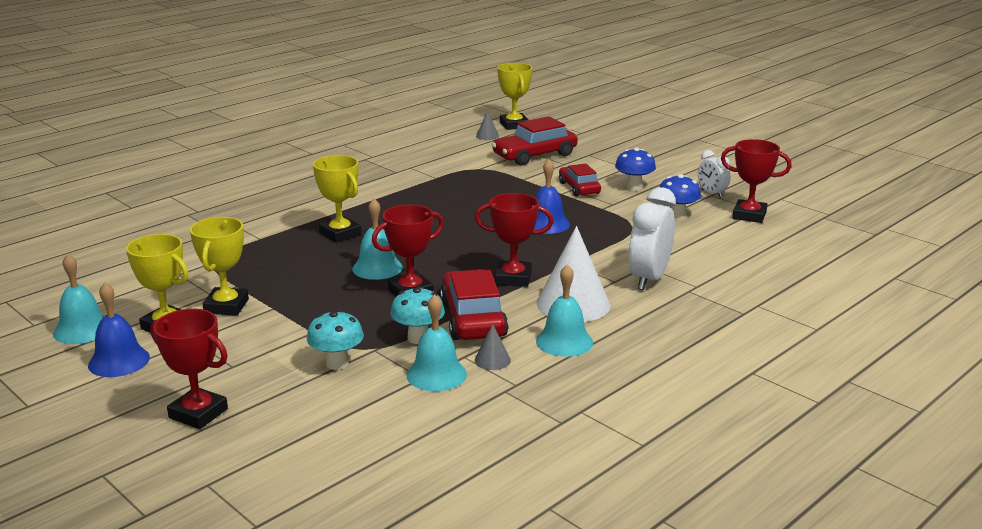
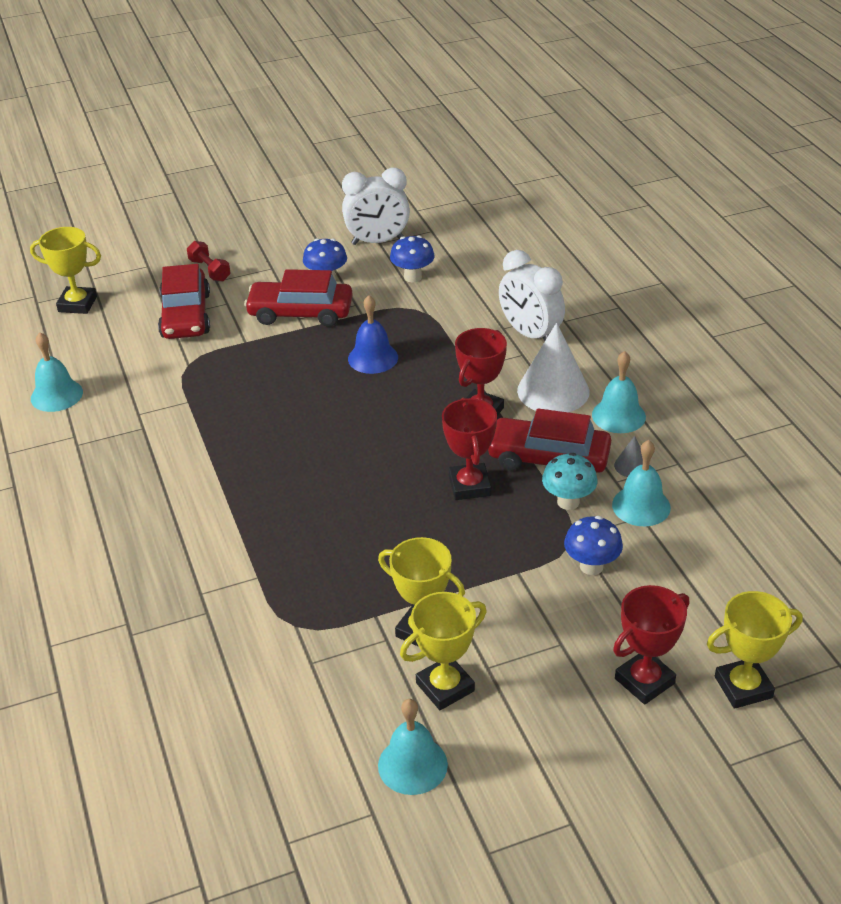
camera: 65 degrees left, 15 degrees up
(119, 361) = (507, 736): blue bell -> none
(337, 363) = (591, 566): turquoise mushroom -> blue mushroom
(340, 234) = (292, 508): yellow trophy -> yellow trophy (743, 687)
(377, 268) = (399, 497): turquoise bell -> turquoise bell (56, 395)
(487, 136) = (93, 332): grey cone -> none
(579, 188) = (300, 312): red car -> red car, size x1.57
(598, 150) = (210, 270): none -> red dumbbell
(711, 194) = (377, 241): white clock -> white clock, size x1.76
(749, 215) = (440, 239): red trophy -> none

